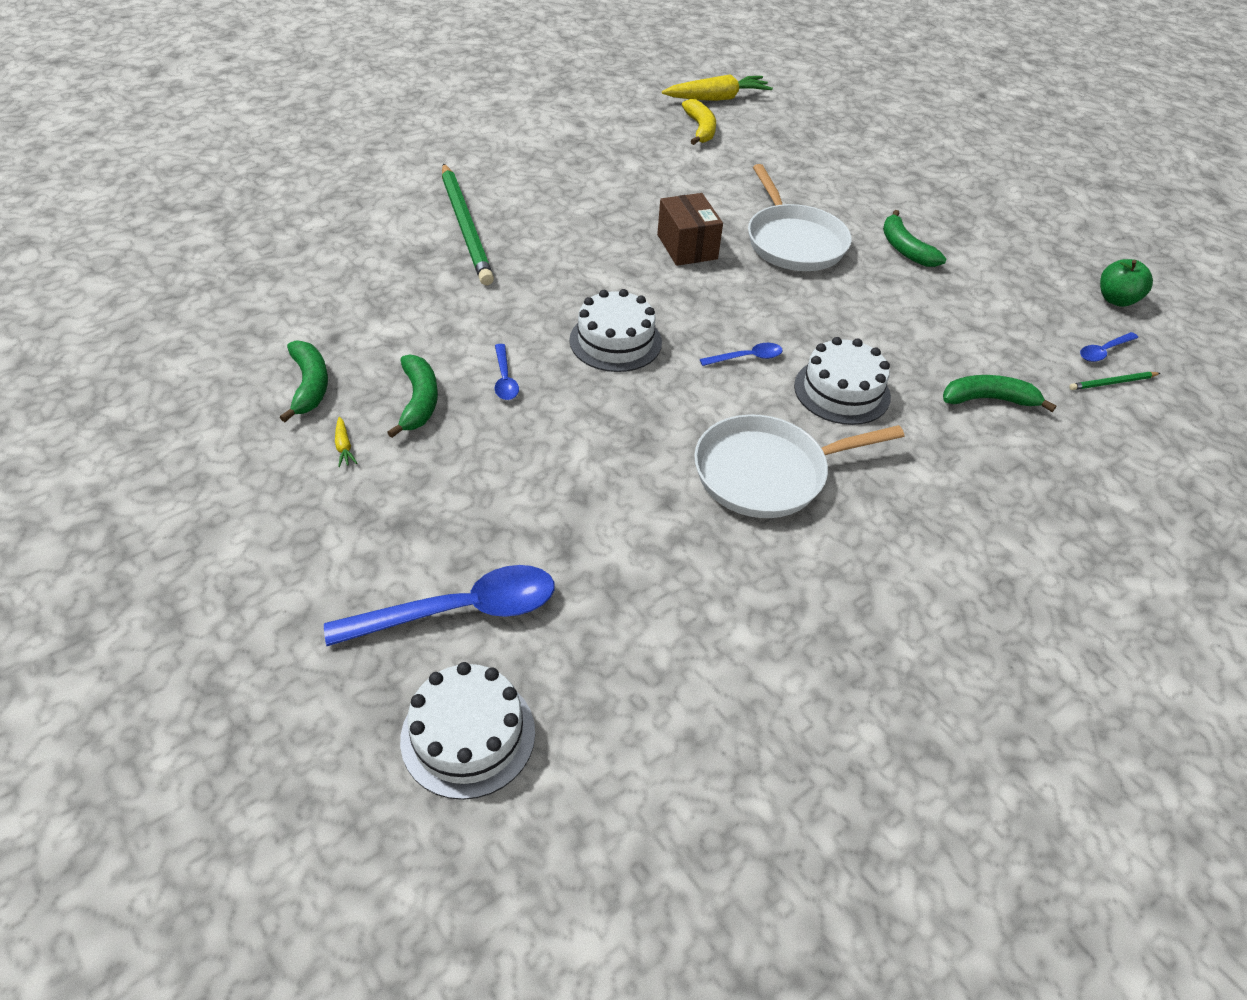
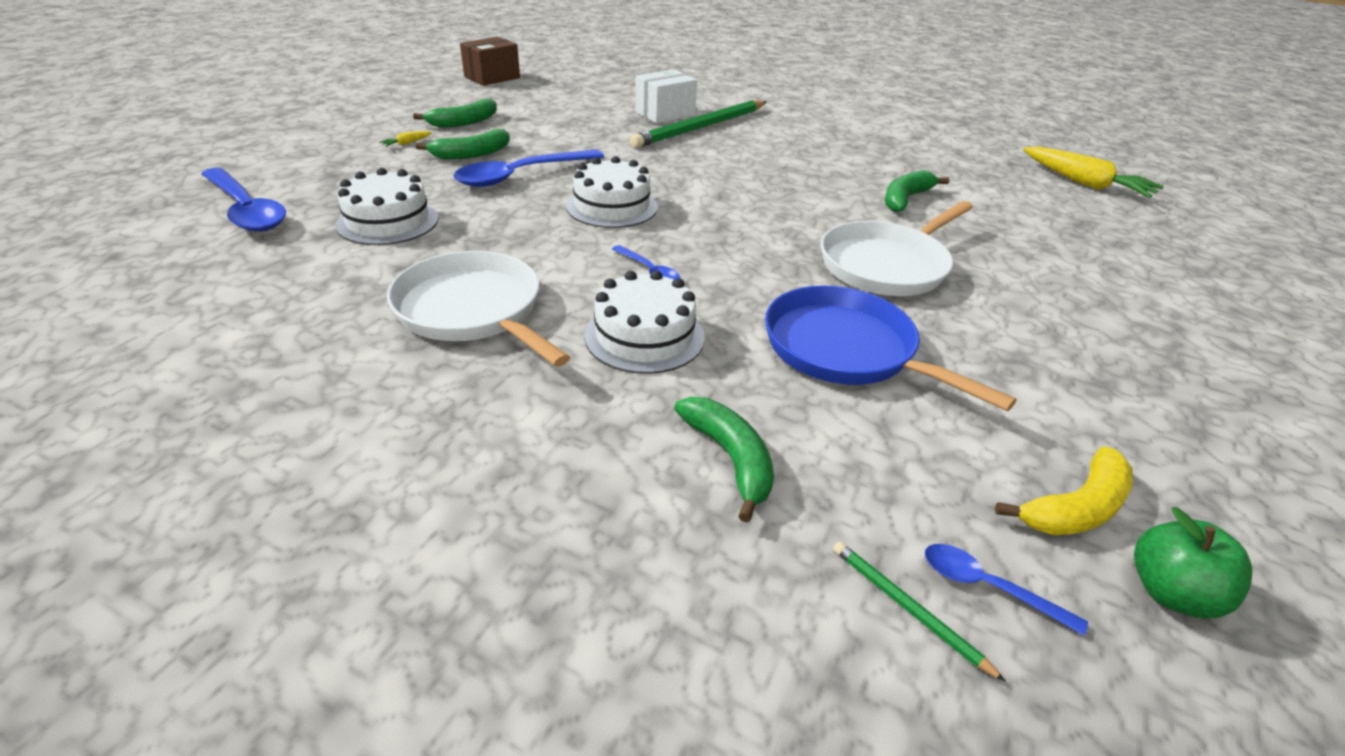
camera: 65 degrees right, 10 degrees down
(407, 235) = (665, 114): none -> white box
(468, 735) = (117, 237): white cake -> white cake (388, 221)
(504, 379) = (521, 175): blue spoon -> blue spoon, size x2.06
(687, 247) = (795, 212): brown box -> brown box (492, 77)
(700, 129) = (1010, 185): yellow banana -> yellow banana (1076, 508)
(893, 307) = (846, 350): none -> blue pan
(905, 249) = (986, 342): green banana -> green banana (905, 199)

